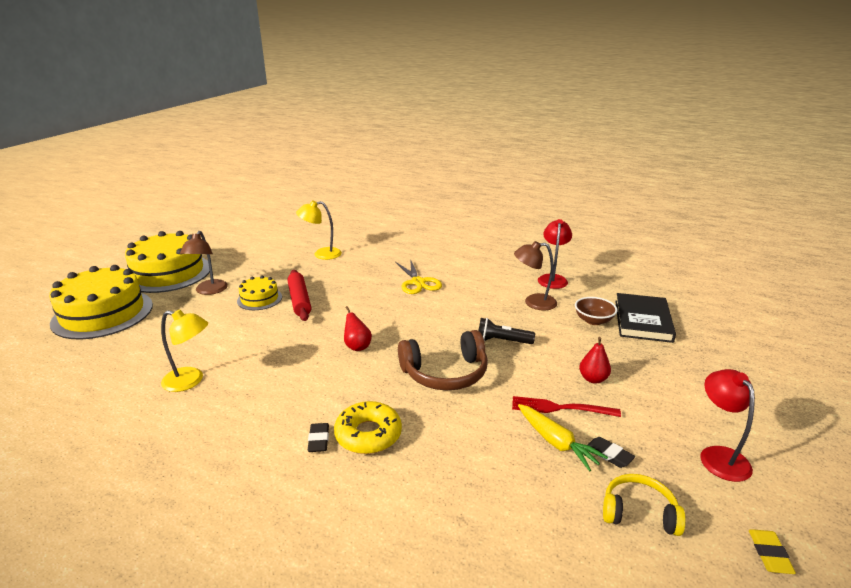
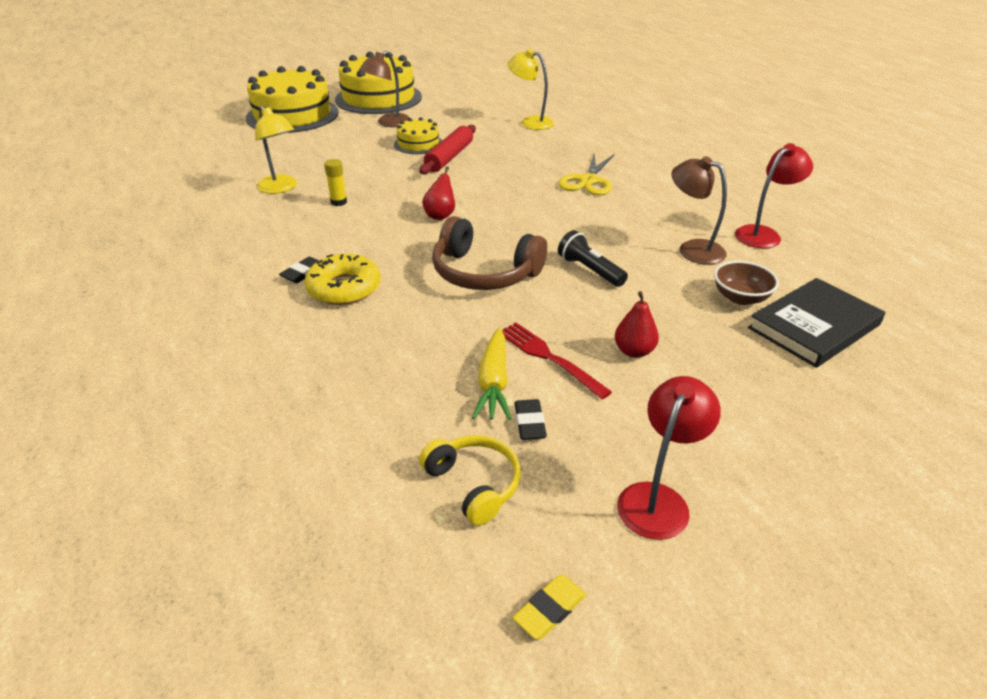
camera: 40 degrees right, 10 degrees up
(262, 370) = (338, 202): none -> yellow glue stick

